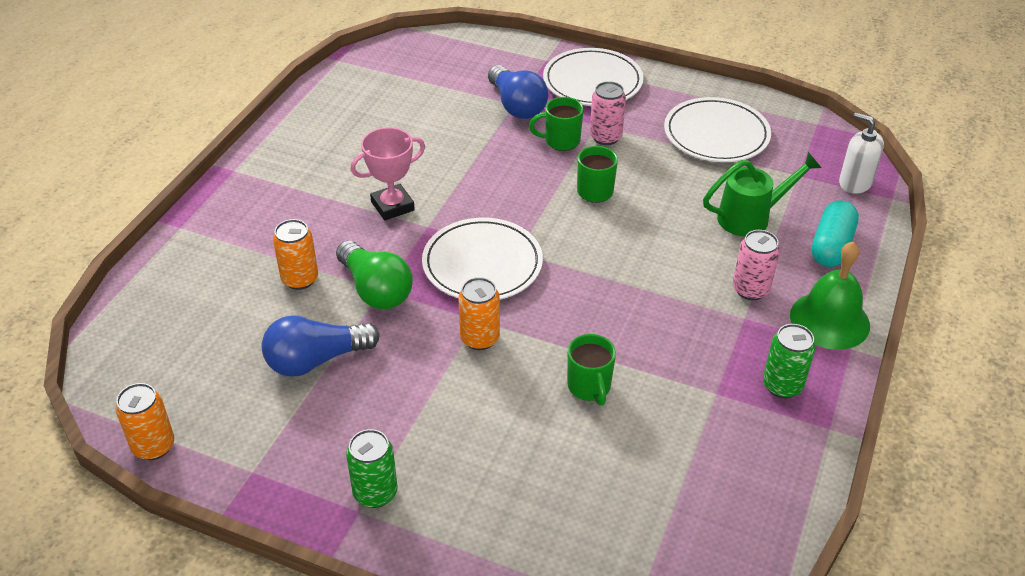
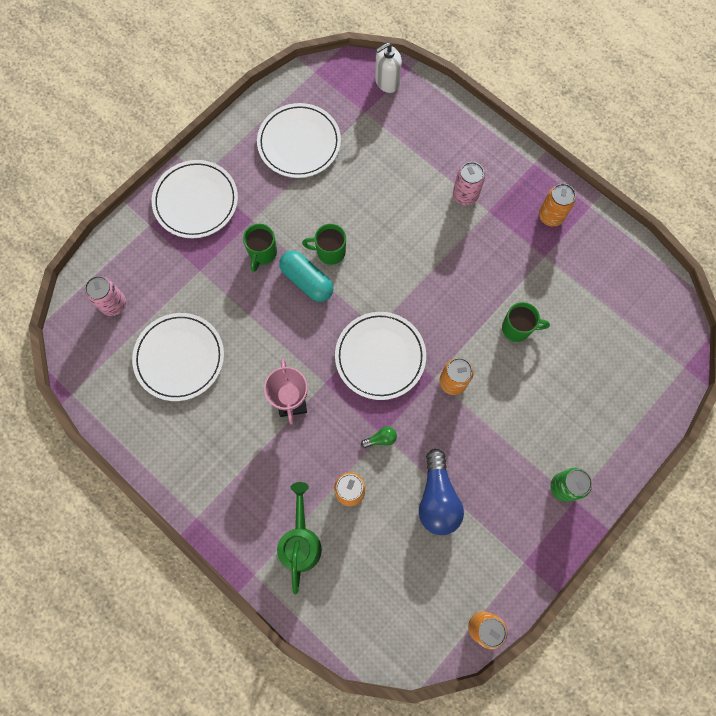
camera: 70 degrees left, 30 degrees up
(375, 290) = (381, 439): green light bulb -> green light bulb, size x0.44
(408, 115) = (179, 358): none -> white plate
(516, 106) = (203, 269): blue light bulb -> none
(605, 137) = (270, 220): pink can -> pink can (113, 304)
(750, 217) = (397, 163): green watering can -> green watering can (300, 542)
(782, 385) = (550, 216): green can -> orange can
(829, 320) = (507, 163): green bell -> none
(831, 246) = (442, 128): turquoise capsule -> turquoise capsule (307, 281)

